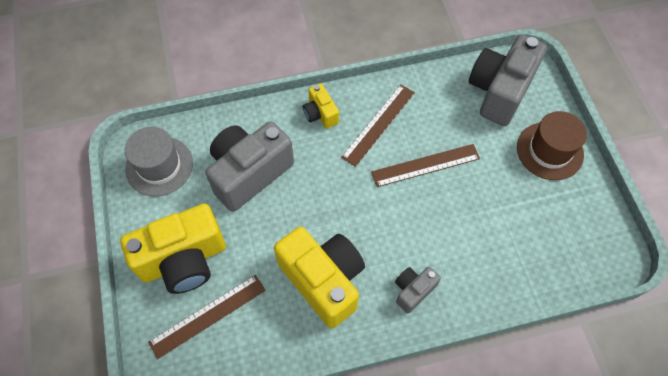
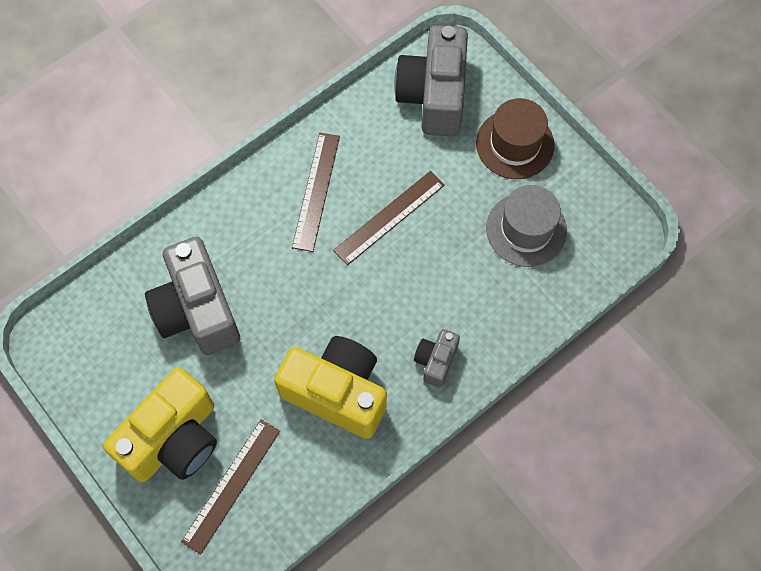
camera: 25 degrees left, 5 degrees up
(159, 166) = (88, 347): grey hat -> grey hat (526, 229)
(249, 173) = (197, 310): grey camera -> grey camera turned 45 degrees counterclockwise
(320, 114) = (244, 206): yellow camera -> none

